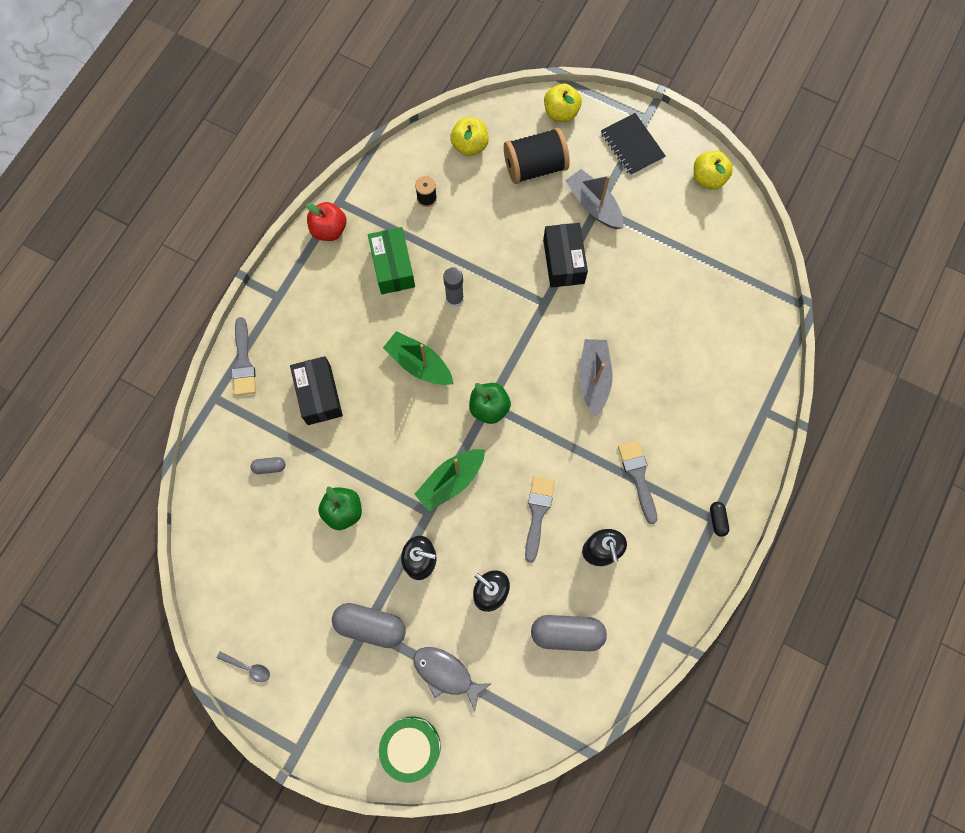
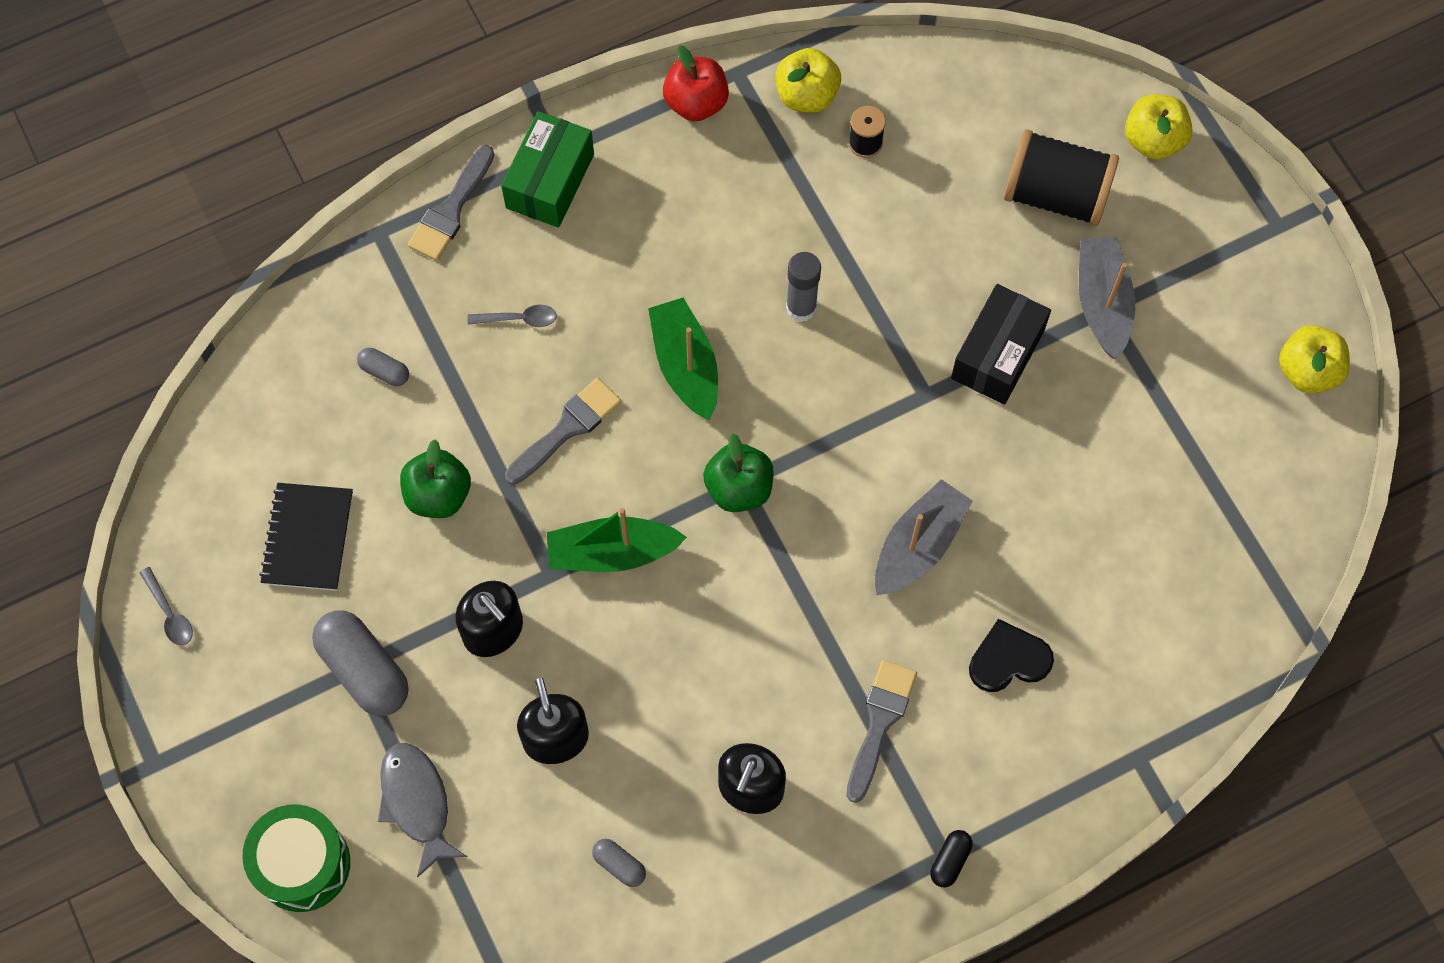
camera: 35 degrees right, 5 degrees down
(319, 395) = (519, 319): black box -> grey spoon
(392, 267) = (746, 209): green box -> green box (550, 181)
(470, 145) = (982, 107): yellow apple -> yellow apple (806, 95)
(537, 513) = (699, 676): grey brush -> grey brush (567, 428)
(567, 633) = (619, 865): grey capsule -> grey capsule, size x0.48
(632, 145) = (1225, 252): black notebook -> black notebook (307, 538)
(674, 405) = (1008, 659): none -> black heart

